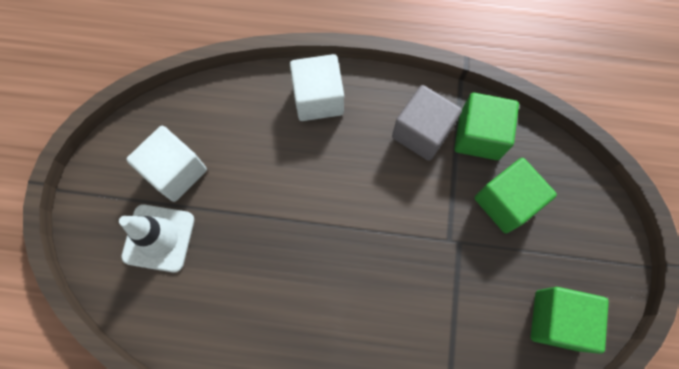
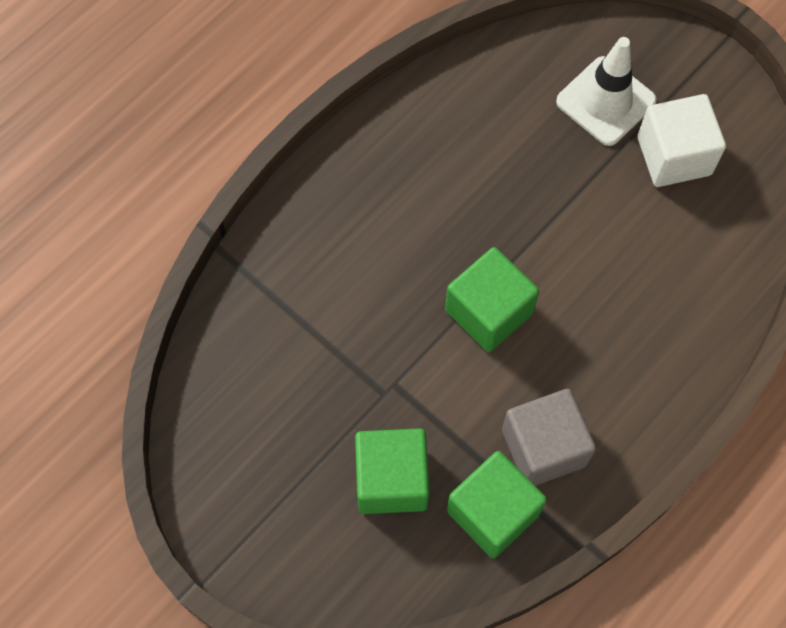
camera: 125 degrees right, 5 degrees down
(318, 98) = (669, 358): white cube -> none
(557, 320) = (229, 432): green cube -> green cube (488, 312)

